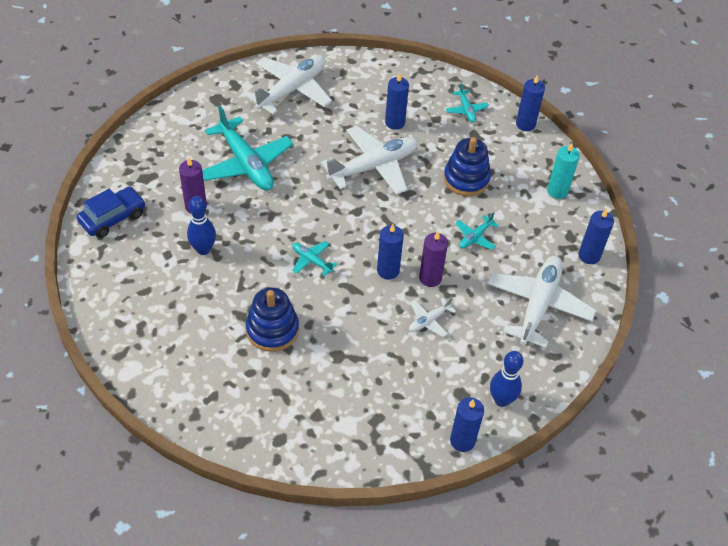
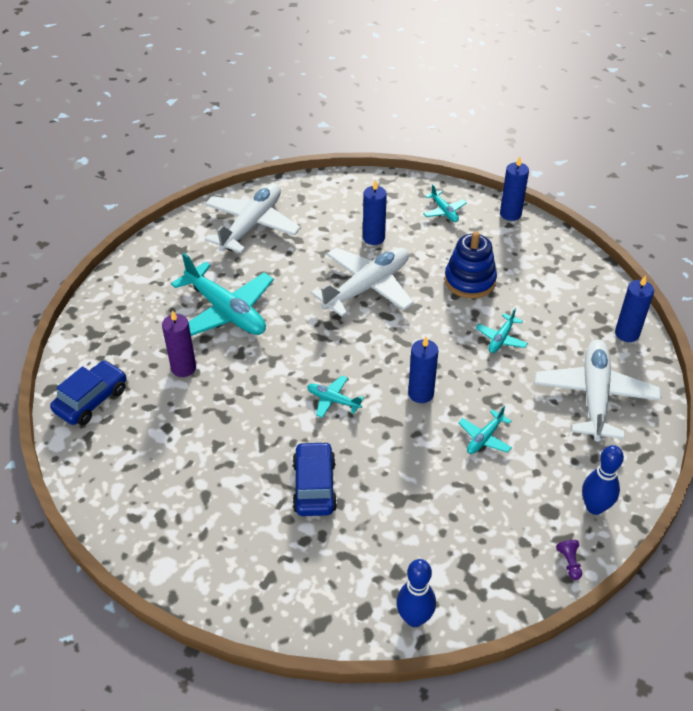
camera: 10 degrees left, 5 degrees down
(203, 249) = (207, 413): blue bowling pin -> blue bowling pin (414, 618)
(272, 330) = (314, 486): blue stacking toy -> blue car
(429, 320) = (484, 438): white plane -> turquoise plane
(430, 278) = (469, 392): purple candle -> none
(462, 440) = (569, 563): blue candle -> purple pawn
(557, 191) = (569, 274): turquoise candle -> none

